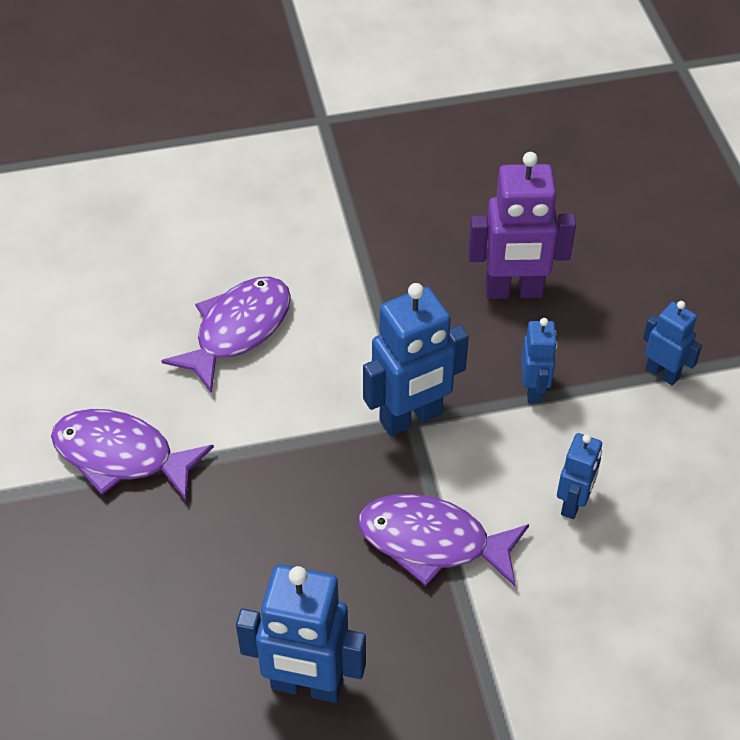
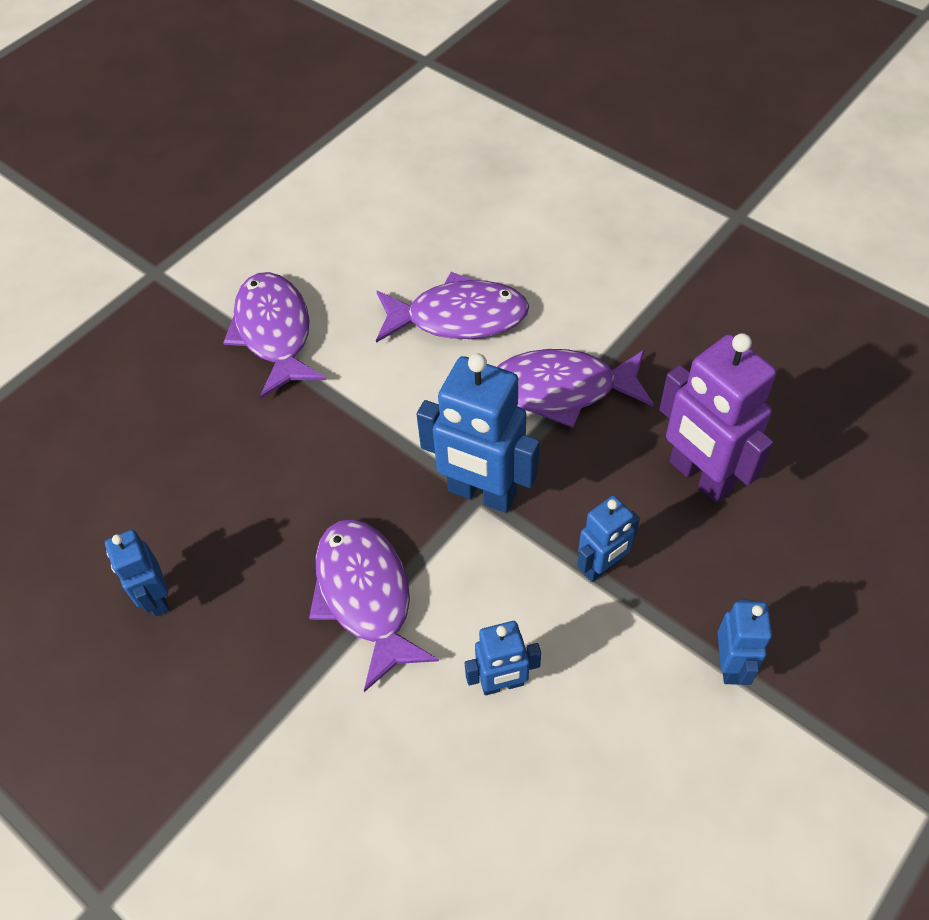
camera: 55 degrees right, 5 degrees up
(306, 685) = (156, 598): blue robot -> blue robot, size x0.56
(368, 315) = (561, 390): none -> purple fish

